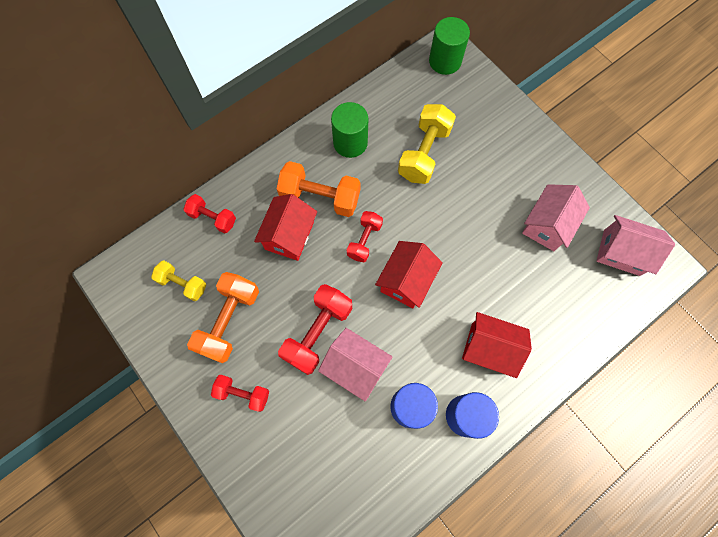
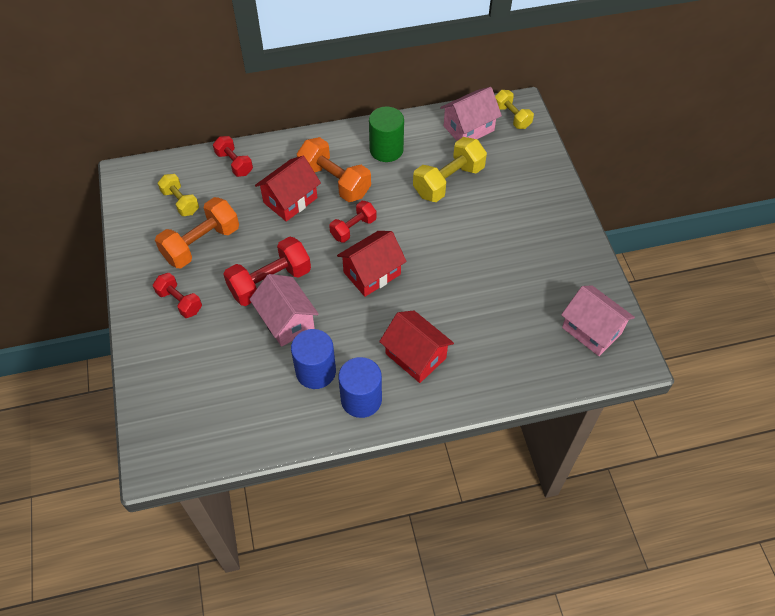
camera: 25 degrees right, 15 degrees down
(445, 61) = (512, 117): green cylinder -> yellow dumbbell
(547, 225) = (531, 280): pink house -> pink house (468, 128)

